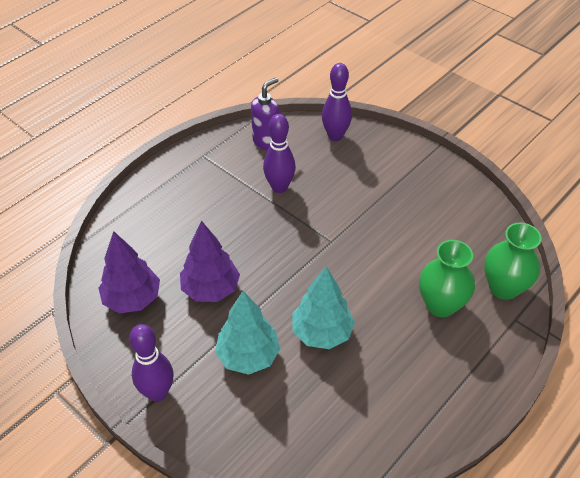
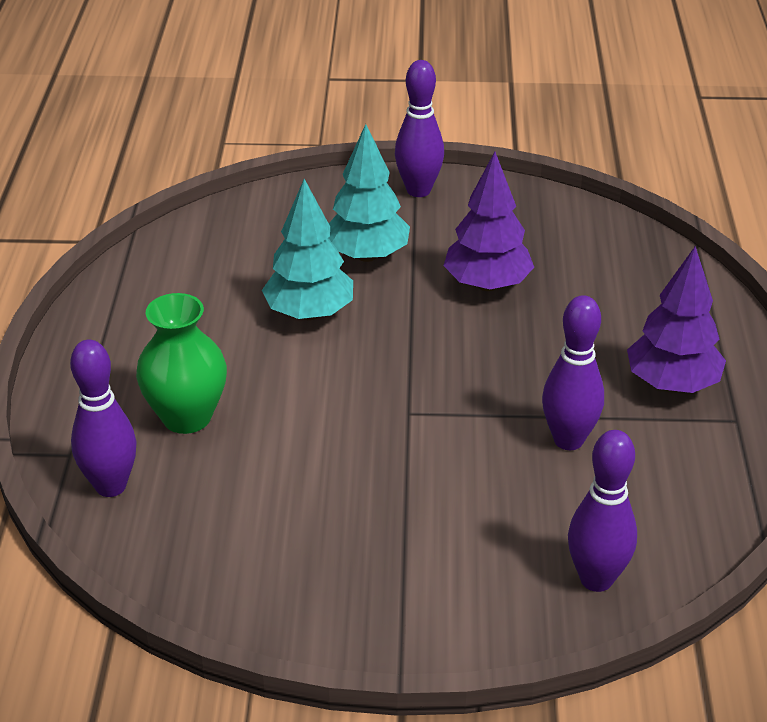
camera: 140 degrees right, 10 degrees down
(132, 299) = (555, 234): purple tree -> purple tree (672, 384)
(266, 142) = (685, 497): purple soap dispenser -> none
(503, 288) = (111, 486): green vase -> purple bowling pin

